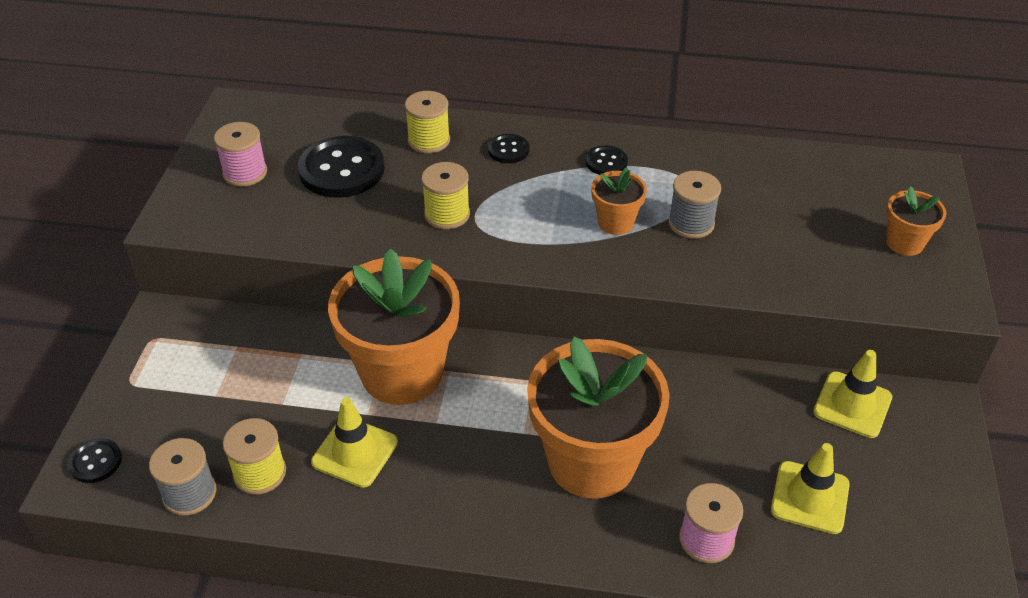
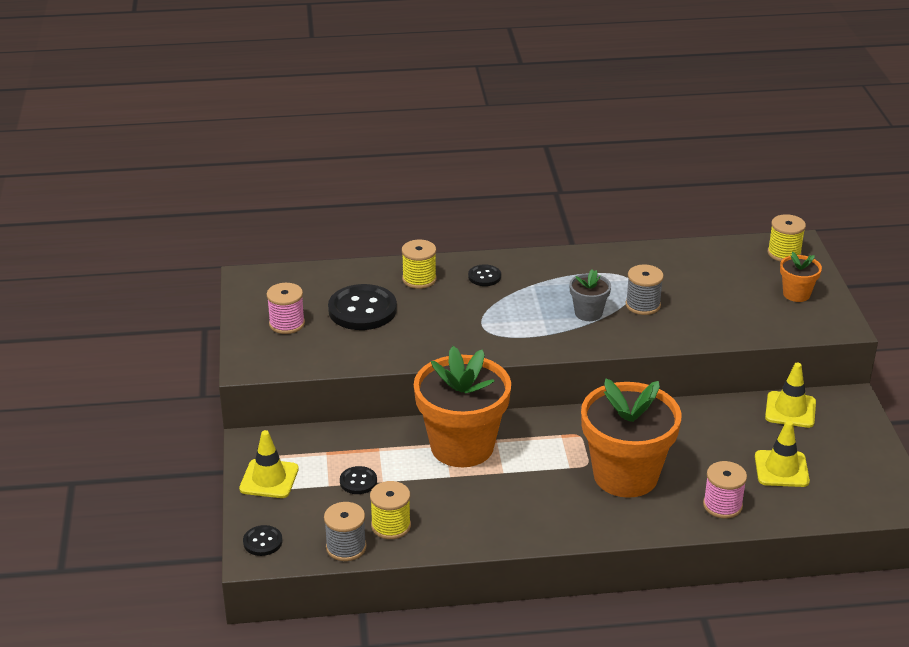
camera: 15 degrees left, 10 degrees down
(355, 452) = (453, 501): yellow traffic cone -> yellow traffic cone (269, 479)
(447, 214) = (460, 327): yellow spool -> yellow spool (784, 253)
(606, 162) = (562, 274): black button -> black button (358, 481)
(615, 222) = (588, 313): orange flower pot -> grey flower pot

